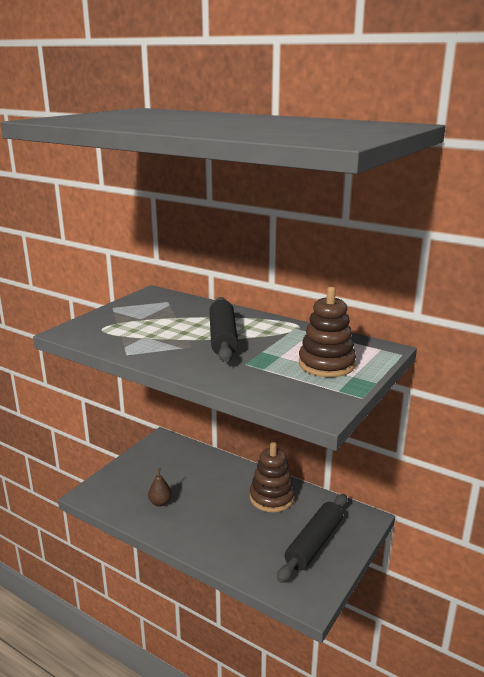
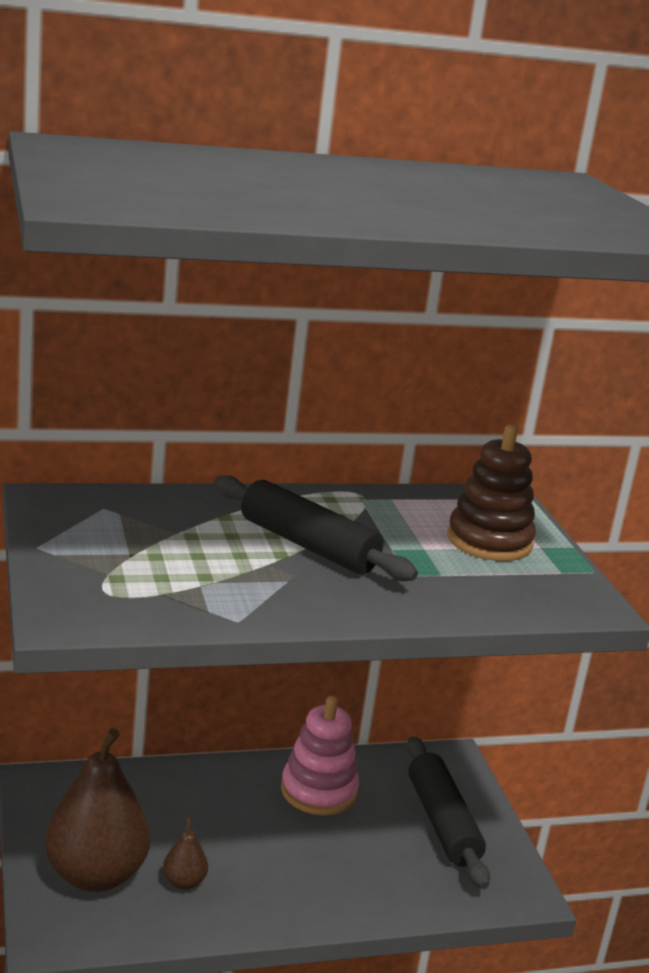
camera: 50 degrees left, 0 degrees up
(133, 482) = (95, 875): none -> brown pear
(272, 498) = (318, 791): brown stacking toy -> pink stacking toy

